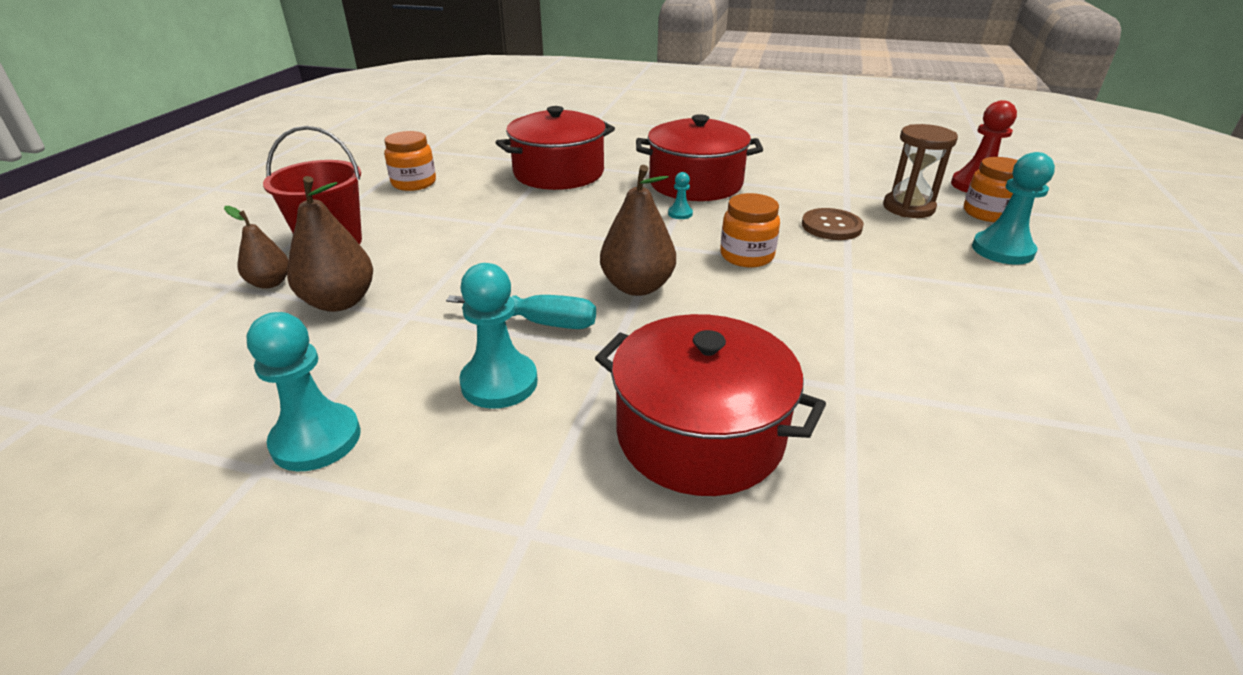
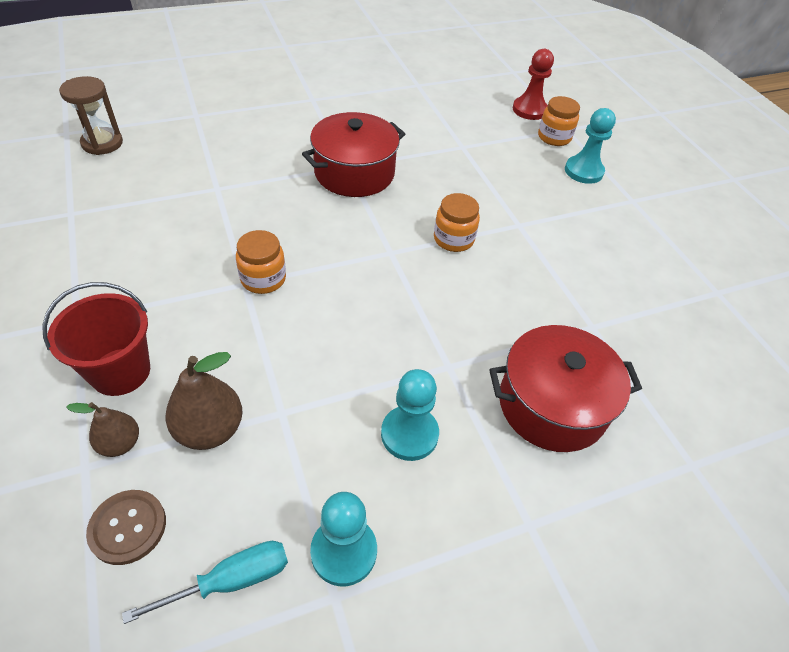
camera: 40 degrees left, 15 degrees up
(414, 183) = (111, 264): orange jar -> orange jar (263, 279)
(540, 323) = (382, 368): turquoise screwdriver -> turquoise screwdriver (231, 580)
(559, 173) = (234, 200): red pot -> none
(637, 287) = (412, 302): brown pear -> none
(680, 214) = (373, 213): turquoise pawn -> none
(831, 226) = (479, 186): brown button -> brown button (128, 527)
(908, 208) = (508, 148): brown hourglass -> brown hourglass (102, 143)

